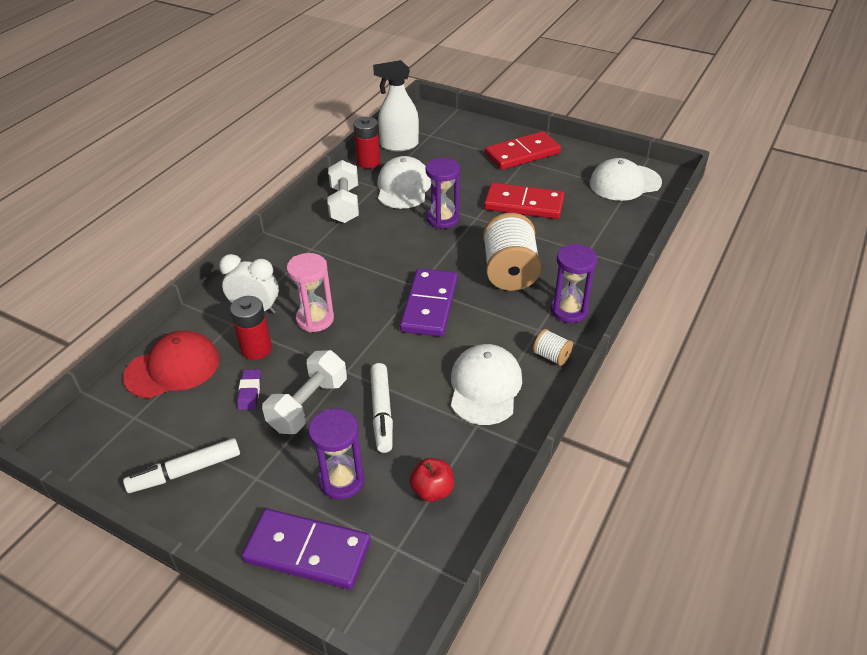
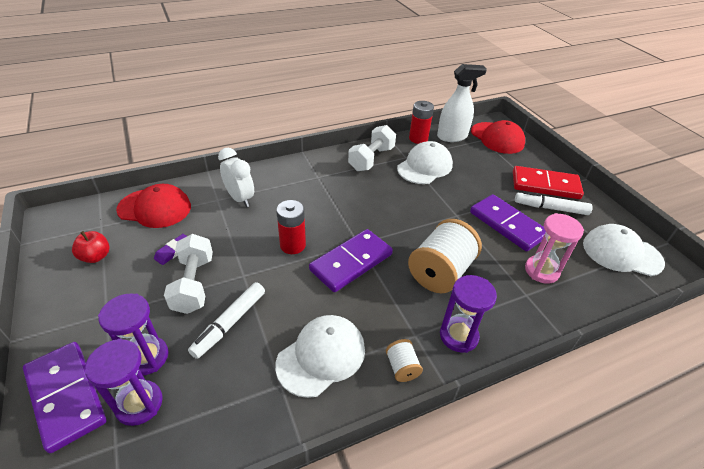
camera: 35 degrees right, 0 degrees up
(185, 471) = (80, 280): white marker -> white marker (550, 208)
(256, 349) = (210, 224): red battery -> red battery (293, 245)
(308, 405) = (193, 284): white dumbbell -> white dumbbell turned 75 degrees counterclockwise
(315, 319) = (266, 226): pink hourglass -> pink hourglass (541, 271)
(399, 145) = (452, 137): white spray bottle -> white spray bottle turned 135 degrees clockwise
(432, 490) = (190, 416): red apple -> red apple (96, 257)
(441, 127) = (497, 138): none -> red cap
(443, 219) = (430, 203): purple hourglass -> purple hourglass (139, 404)
(524, 204) = (507, 224): red domino -> purple domino

